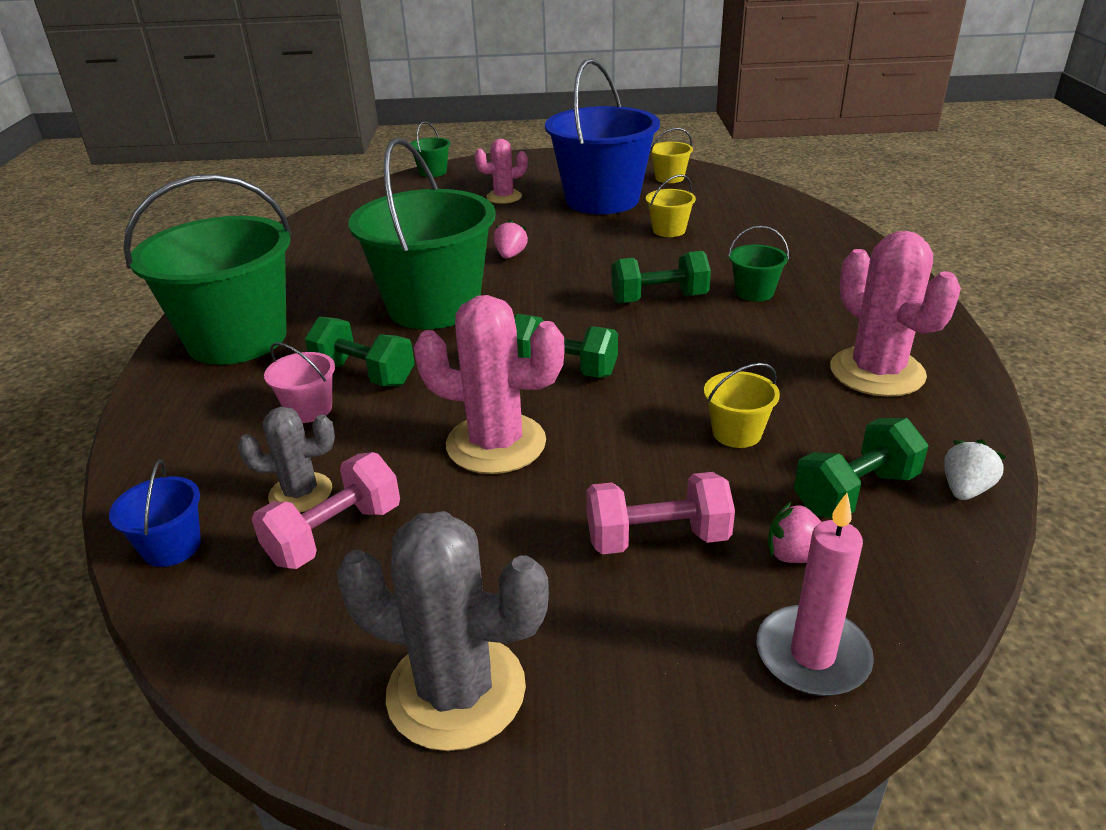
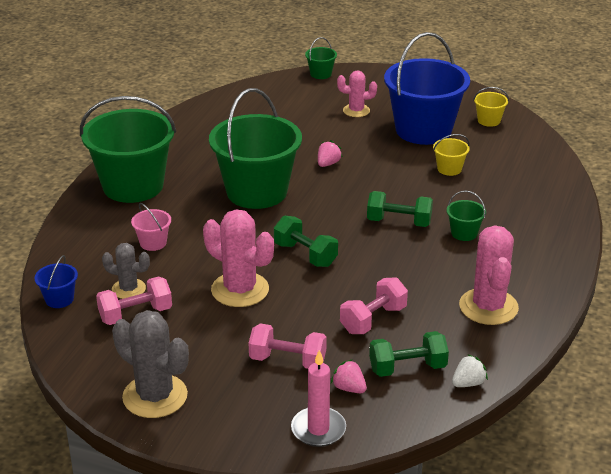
camera: 20 degrees right, 0 degrees up
(363, 374) = (192, 228): green dumbbell -> none
(736, 433) = (373, 320): yellow bucket -> pink dumbbell

